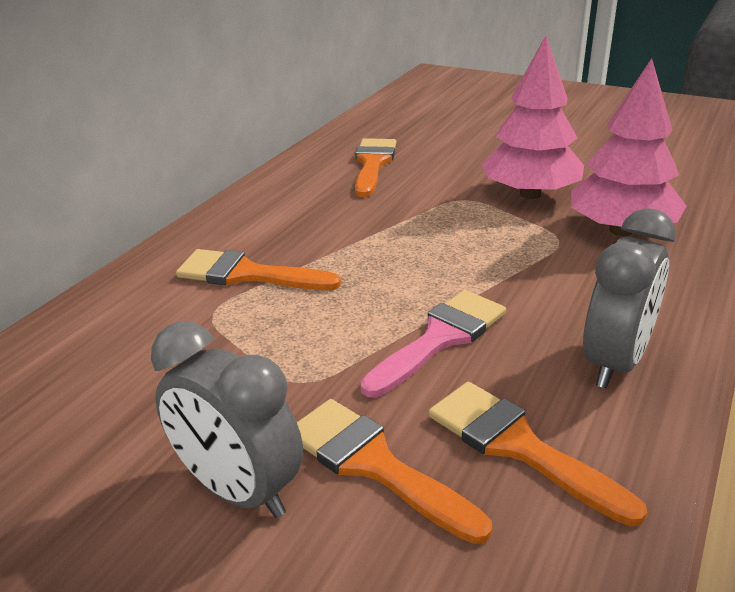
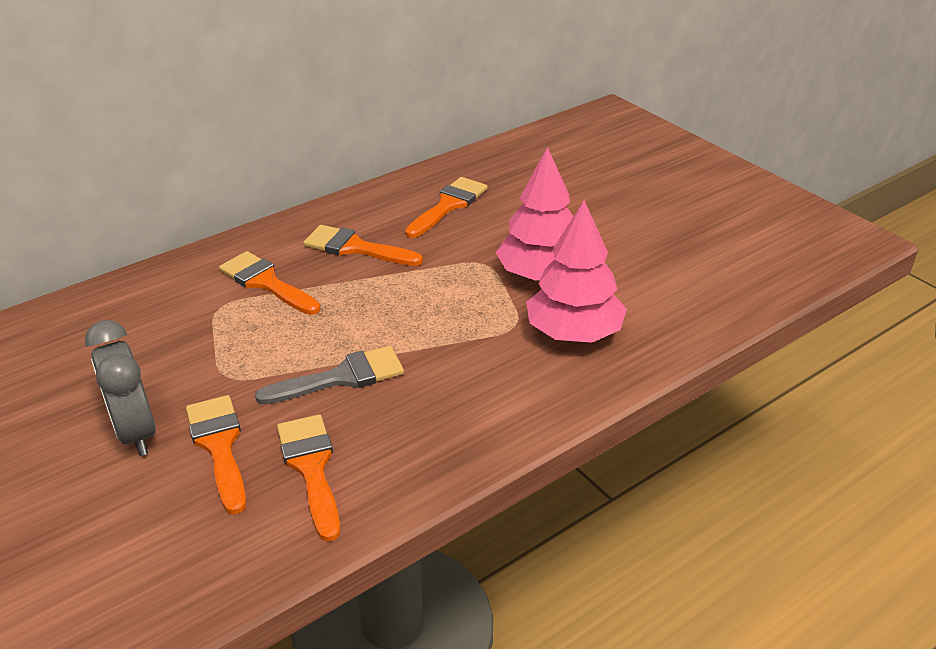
camera: 25 degrees right, 5 degrees up
(316, 218) = (355, 248): none -> orange brush
(440, 338) = (341, 377): pink brush -> grey brush
(615, 362) = (437, 437): grey clock -> none

